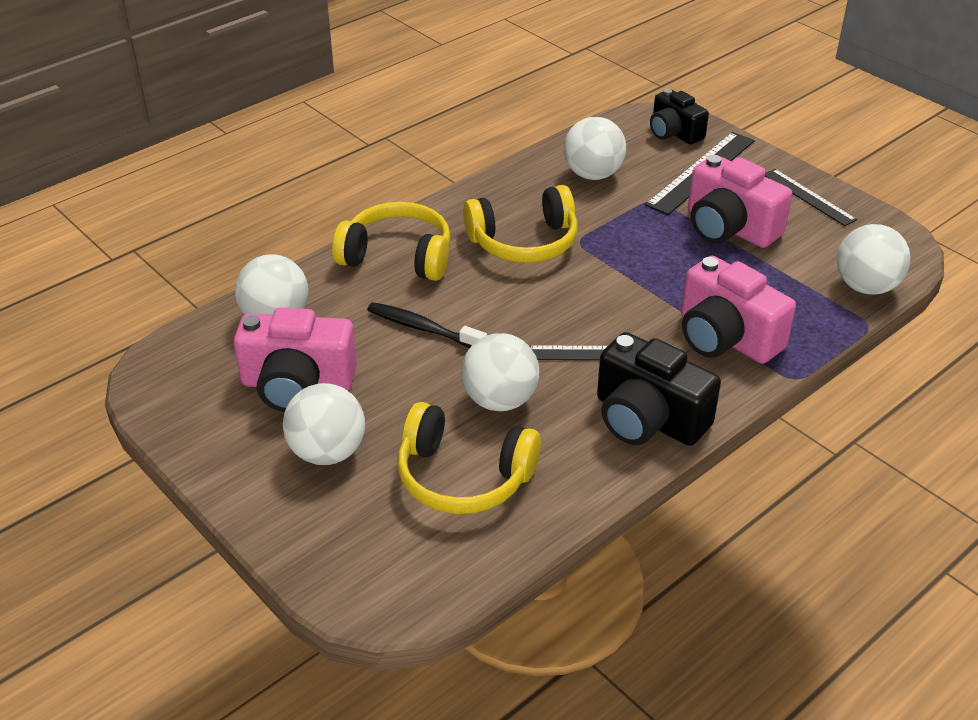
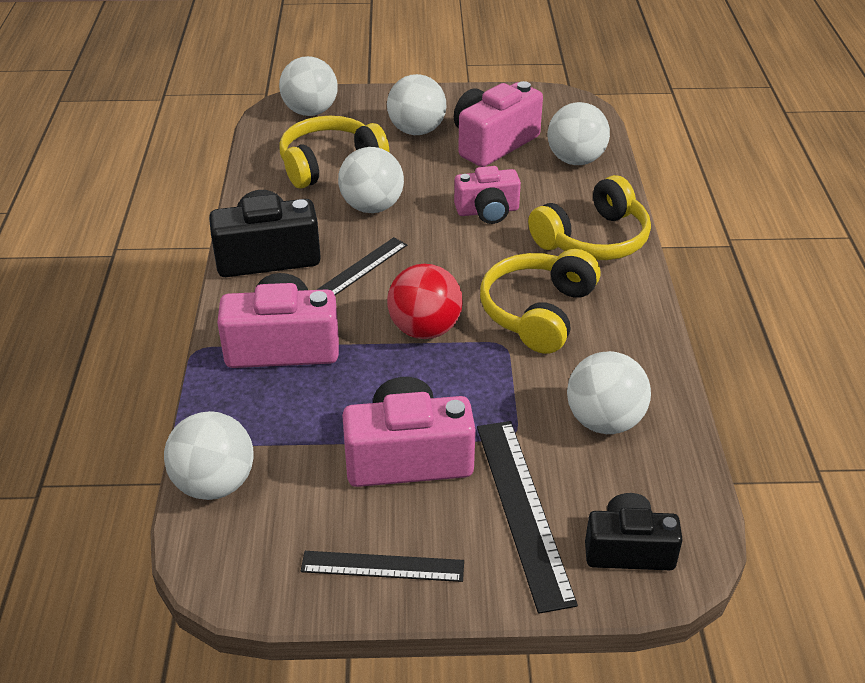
camera: 130 degrees right, 0 degrees up
(374, 569) = (310, 111): none -> white ball
(423, 328) = (487, 211): black toothbrush -> pink camera
(613, 282) = (425, 329): none -> red ball

